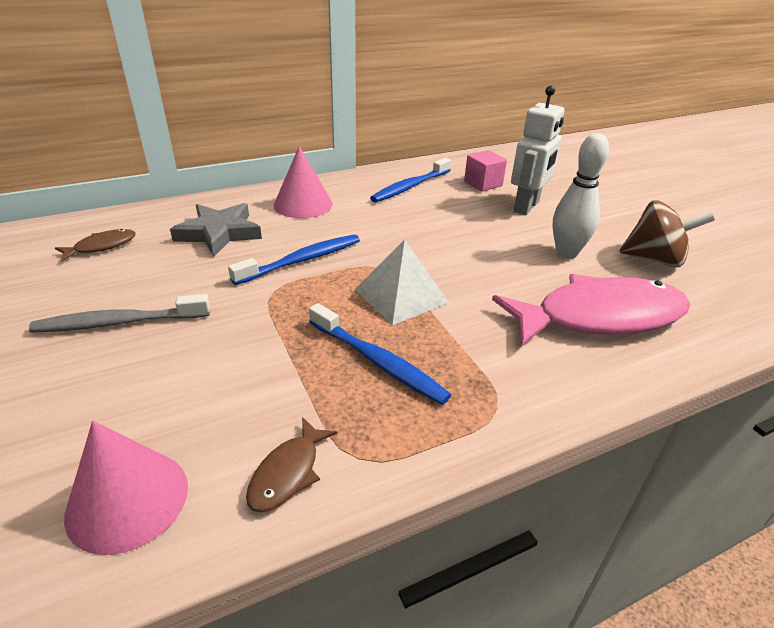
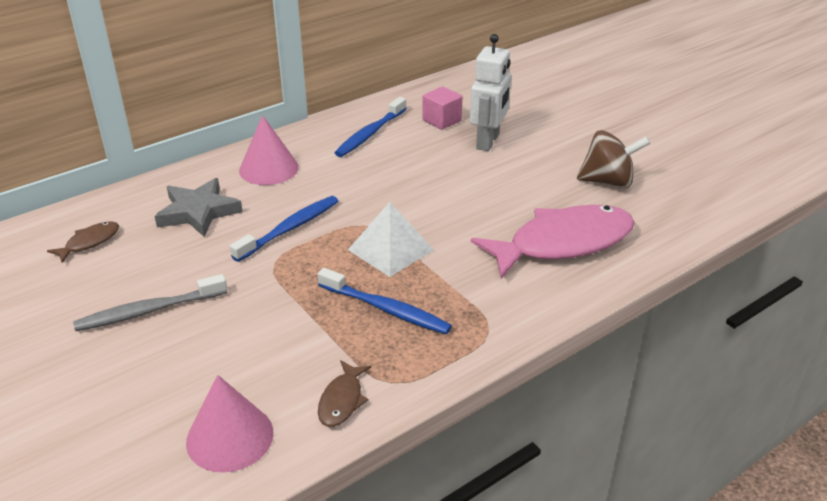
camera: 10 degrees left, 0 degrees up
(566, 253) = (530, 187): white bowling pin -> none

